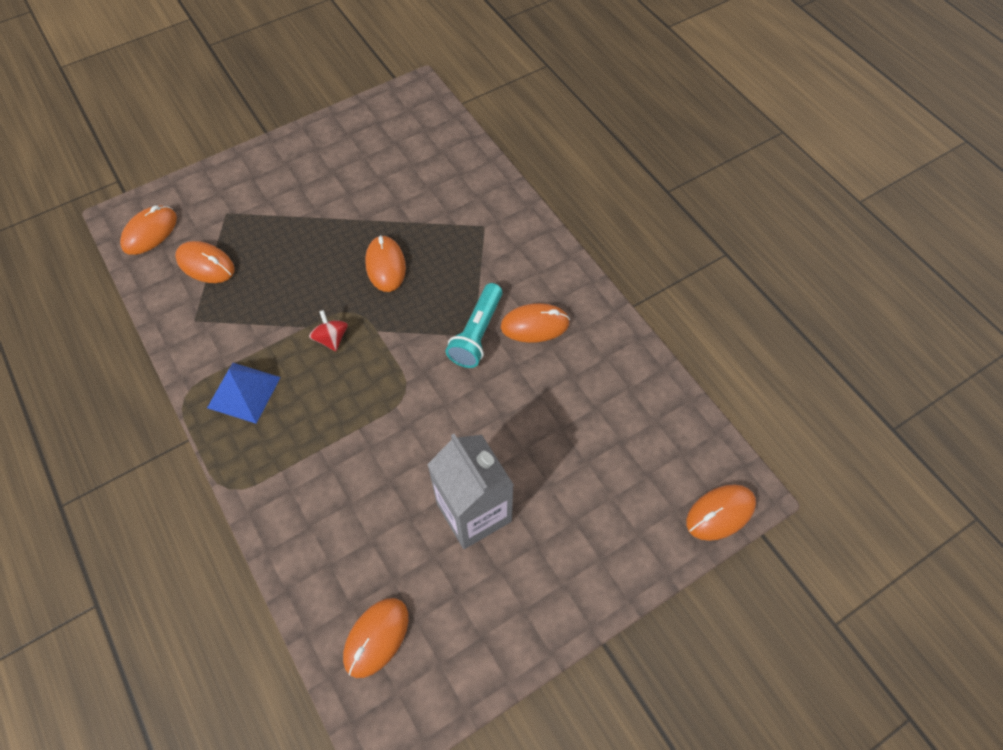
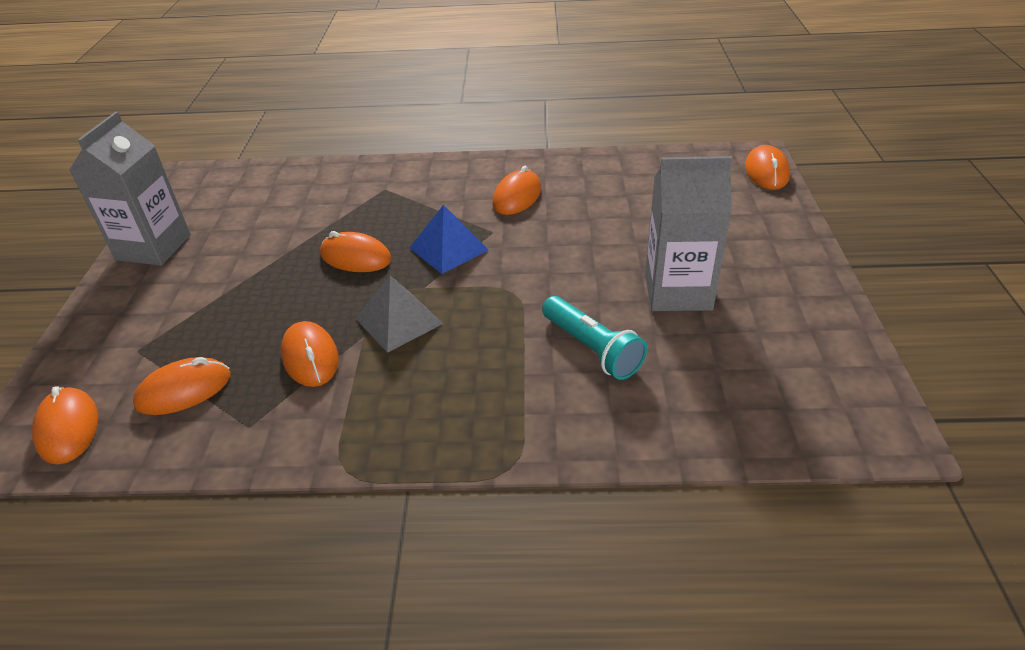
camera: 55 degrees left, 20 degrees down
(244, 392) = (394, 412): blue pyramid -> blue pyramid (448, 248)
(325, 140) = (153, 247): none -> grey carton
(331, 338) = (399, 321): red spinning top -> grey pyramid
(376, 637) = (775, 402): orange mouse -> orange mouse (310, 357)
(477, 334) = (493, 229): turquoise flashlight -> turquoise flashlight (592, 349)

